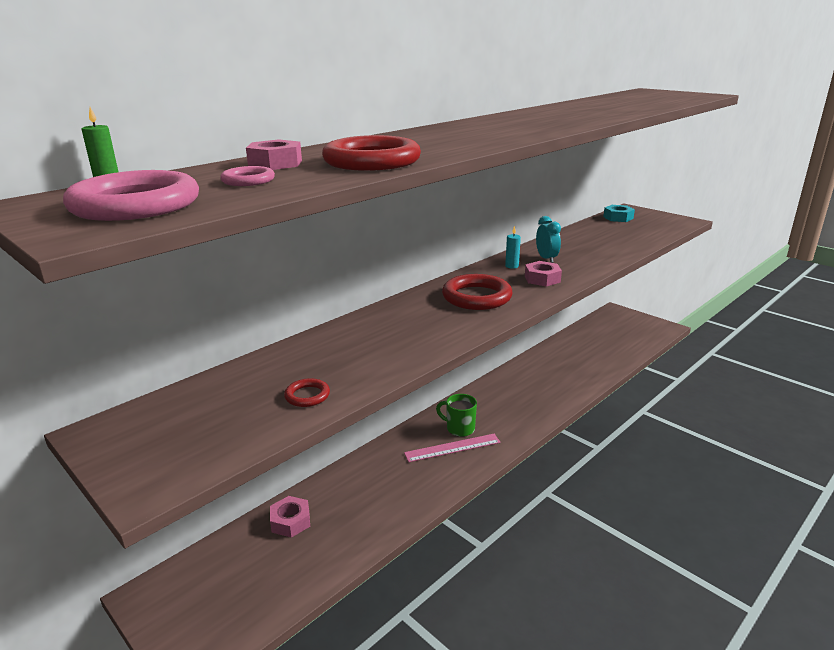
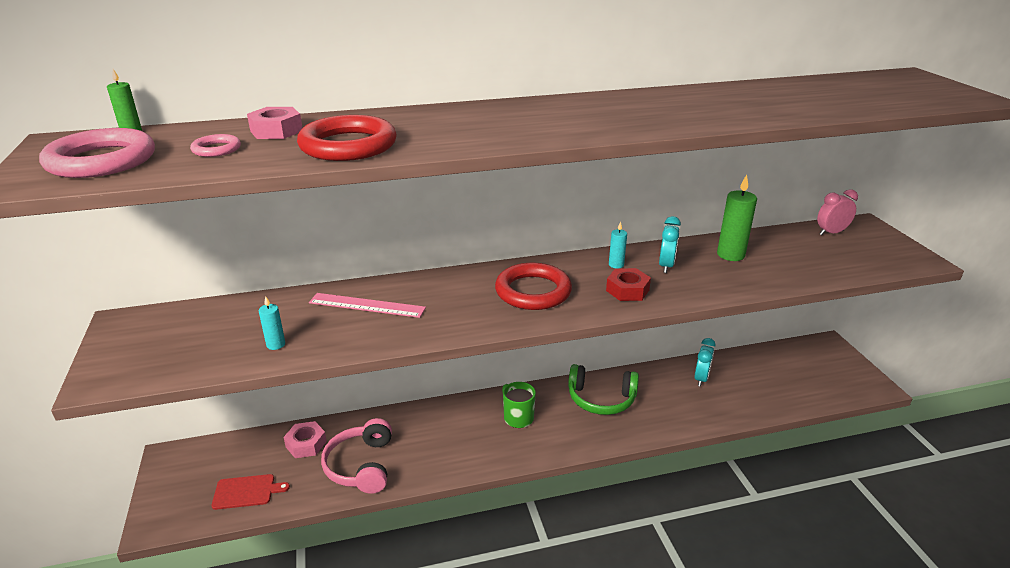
camera: 30 degrees right, 5 degrees up
(270, 586) = (246, 491): none -> red cutting board
(307, 396) = (276, 344): red ring -> turquoise candle
(363, 516) = (361, 465): none -> pink headphones
(452, 448) = (493, 434): pink ruler -> pink ruler (367, 305)
(507, 393) = (601, 399): none -> green headphones
(542, 279) = (627, 290): pink nut -> red nut
(561, 357) = (701, 379): none -> turquoise clock
(577, 243) = (730, 255): none -> green candle
(618, 218) = (831, 233): turquoise nut -> pink clock

